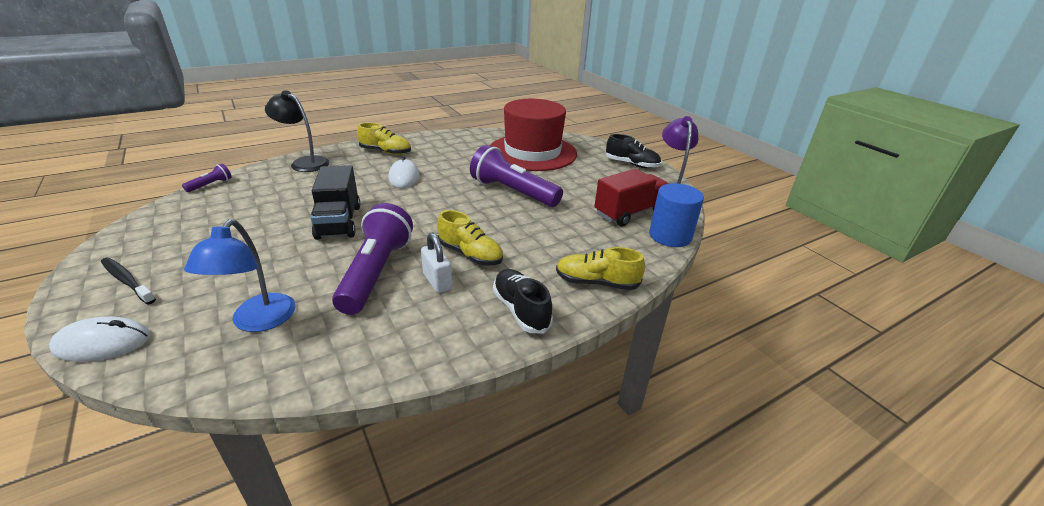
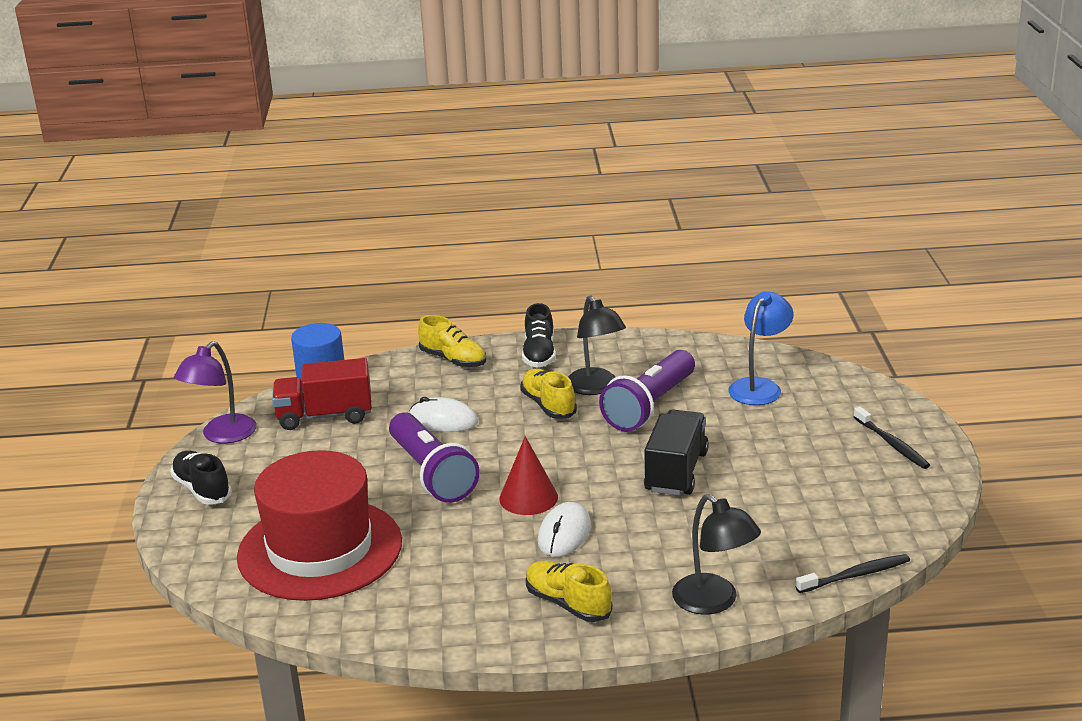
camera: 150 degrees left, 5 degrees down
(102, 343) = (880, 395): white mouse -> white mouse (443, 420)
(211, 185) = (855, 575): purple flashlight -> black toothbrush
(437, 281) = (596, 388): white padlock -> black lamp
(438, 190) = (528, 498): none -> red cone

